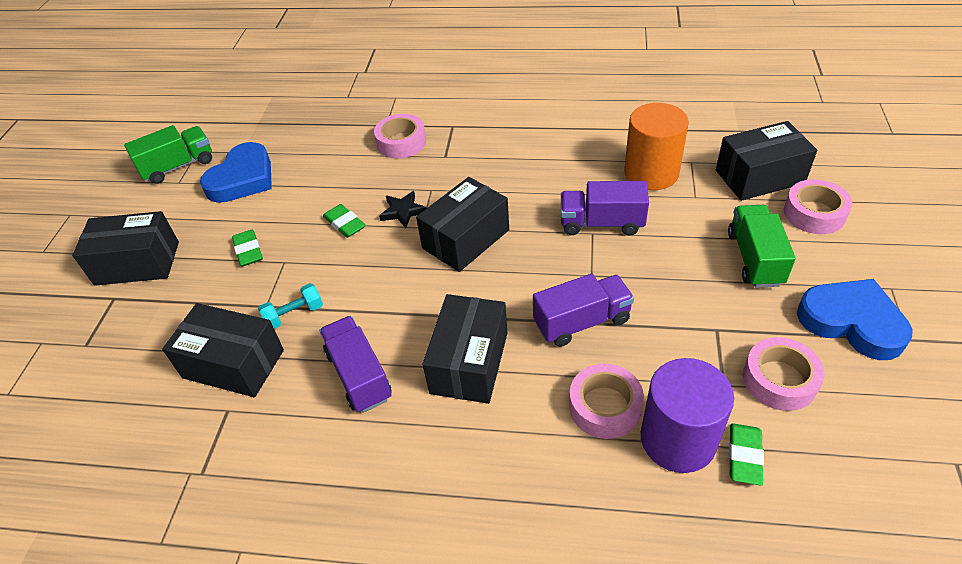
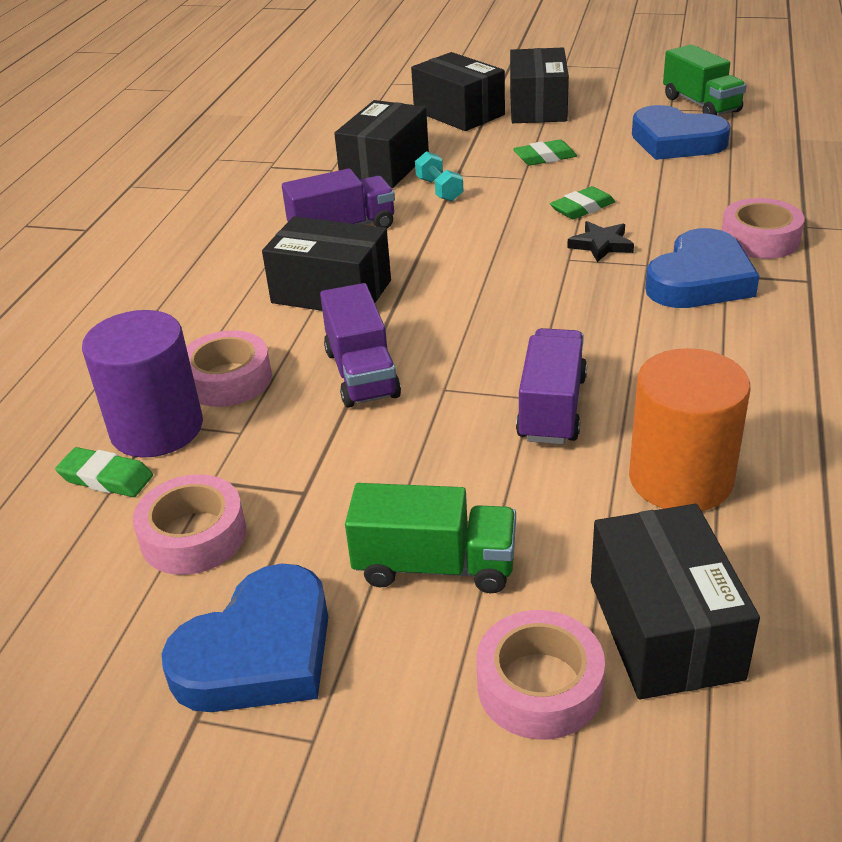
camera: 95 degrees right, 10 degrees down
(451, 167) = (700, 280): none -> blue heart
(466, 239) = (538, 290): black box -> black box (459, 113)

